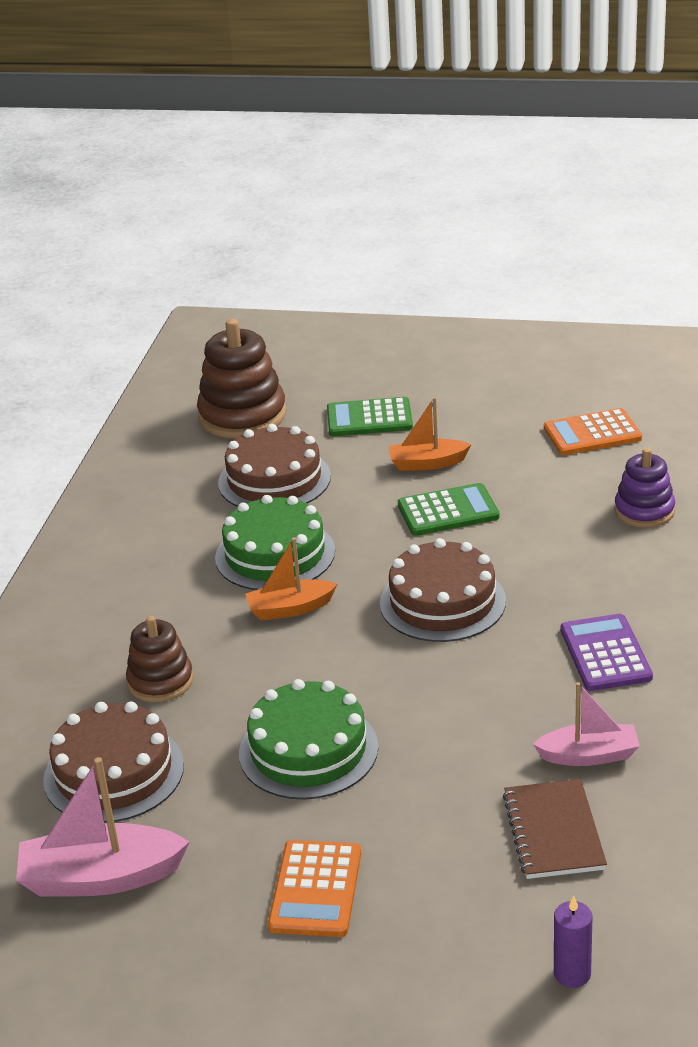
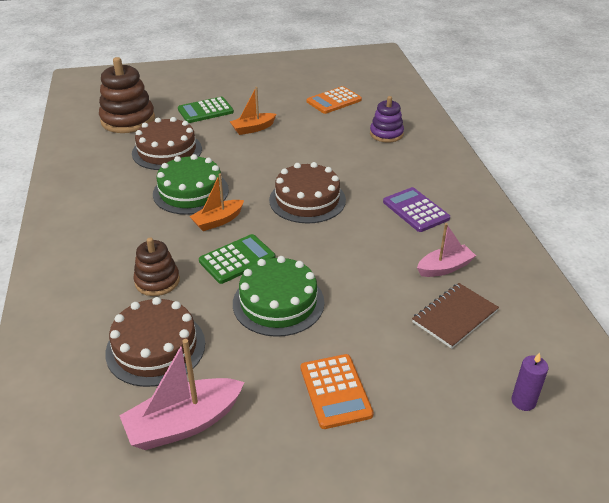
camera: 25 degrees left, 5 degrees up
(448, 511) = (280, 151): green calculator -> green calculator (237, 259)
(553, 831) = (454, 316): brown notebook -> brown notebook turned 75 degrees clockwise

